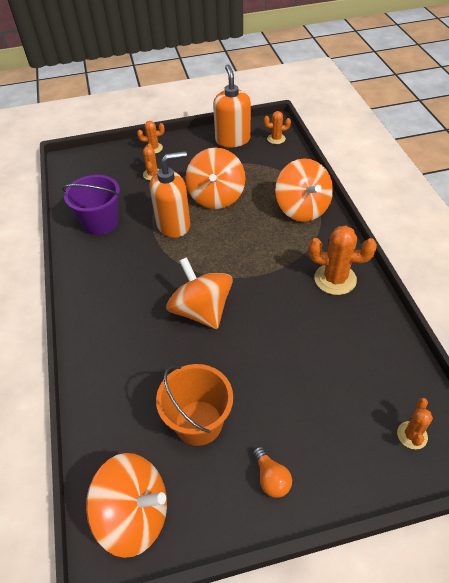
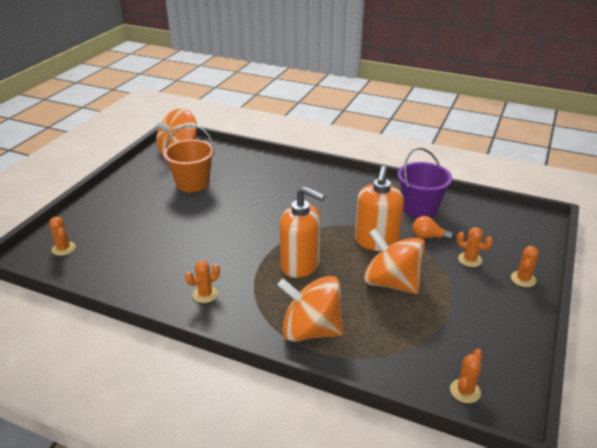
camera: 125 degrees right, 15 degrees down
(201, 310) = (267, 216): orange spinning top -> none
(232, 139) = (495, 349): orange soap dispenser -> orange soap dispenser (300, 265)
(271, 478) = (130, 191): orange light bulb -> orange light bulb (428, 237)
(335, 279) = (205, 294): orange cactus -> orange cactus, size x0.57

